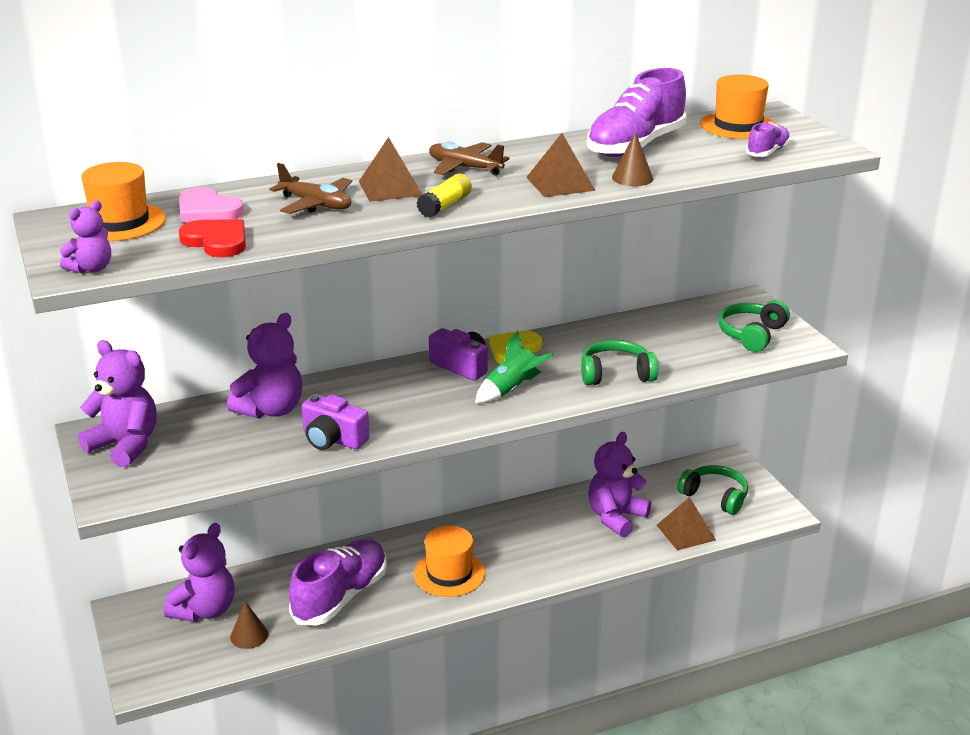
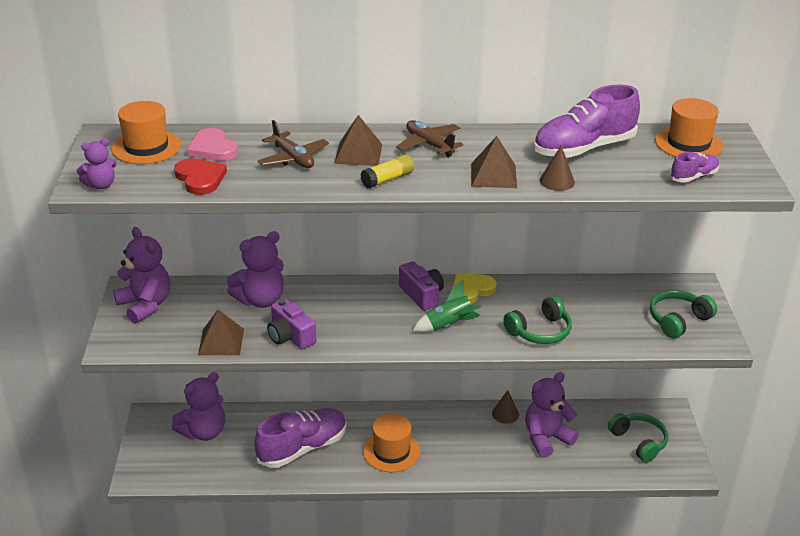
camera: 20 degrees right, 5 degrees up
(249, 635) = (224, 461): brown cone -> brown cone (505, 414)
(616, 374) = (540, 331): green headphones -> green headphones turned 135 degrees clockwise
(685, 532) = (597, 467): brown pyramid -> brown pyramid (221, 341)

